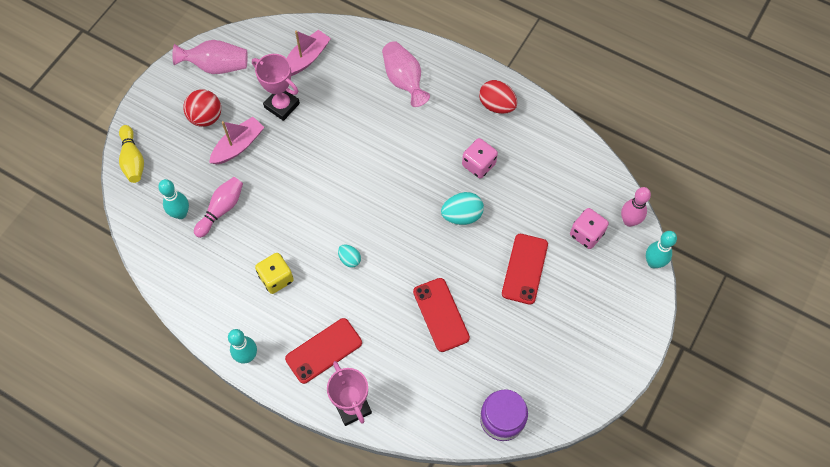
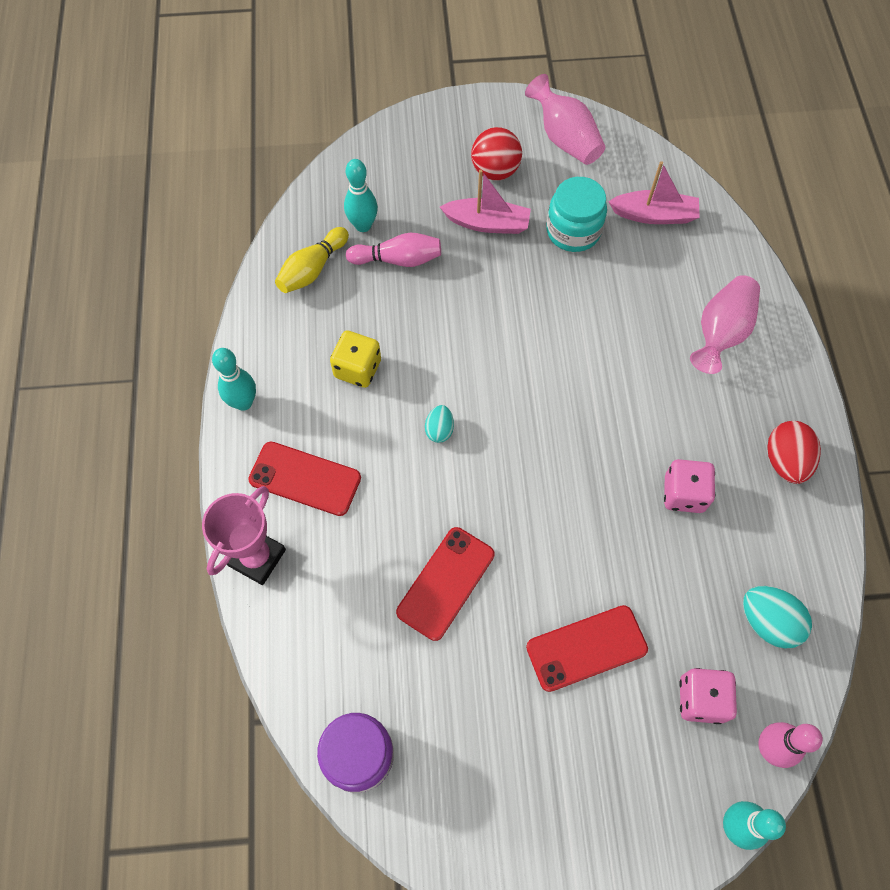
camera: 55 degrees right, 0 degrees up
(133, 160) = (390, 141): yellow bowling pin -> yellow bowling pin (312, 269)
(282, 105) = (573, 231): pink trophy -> turquoise jar
(462, 215) = (597, 520): turquoise egg -> turquoise egg (767, 622)

